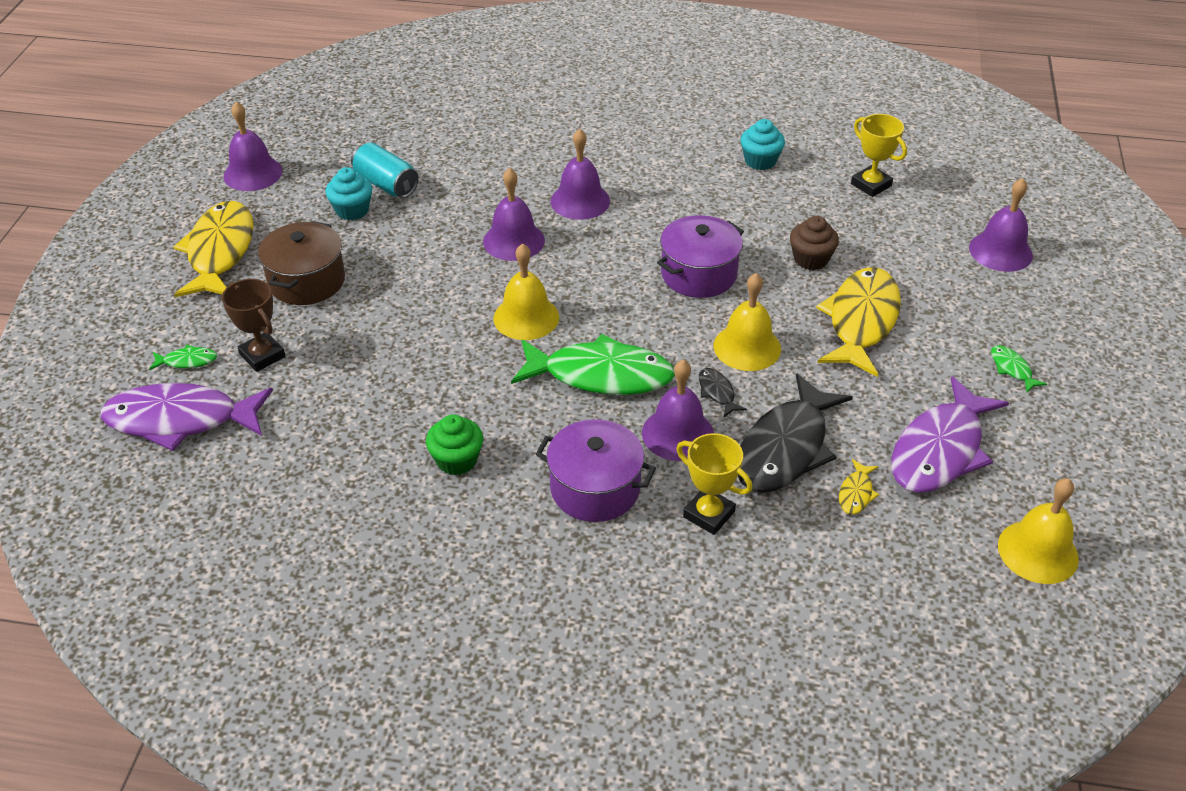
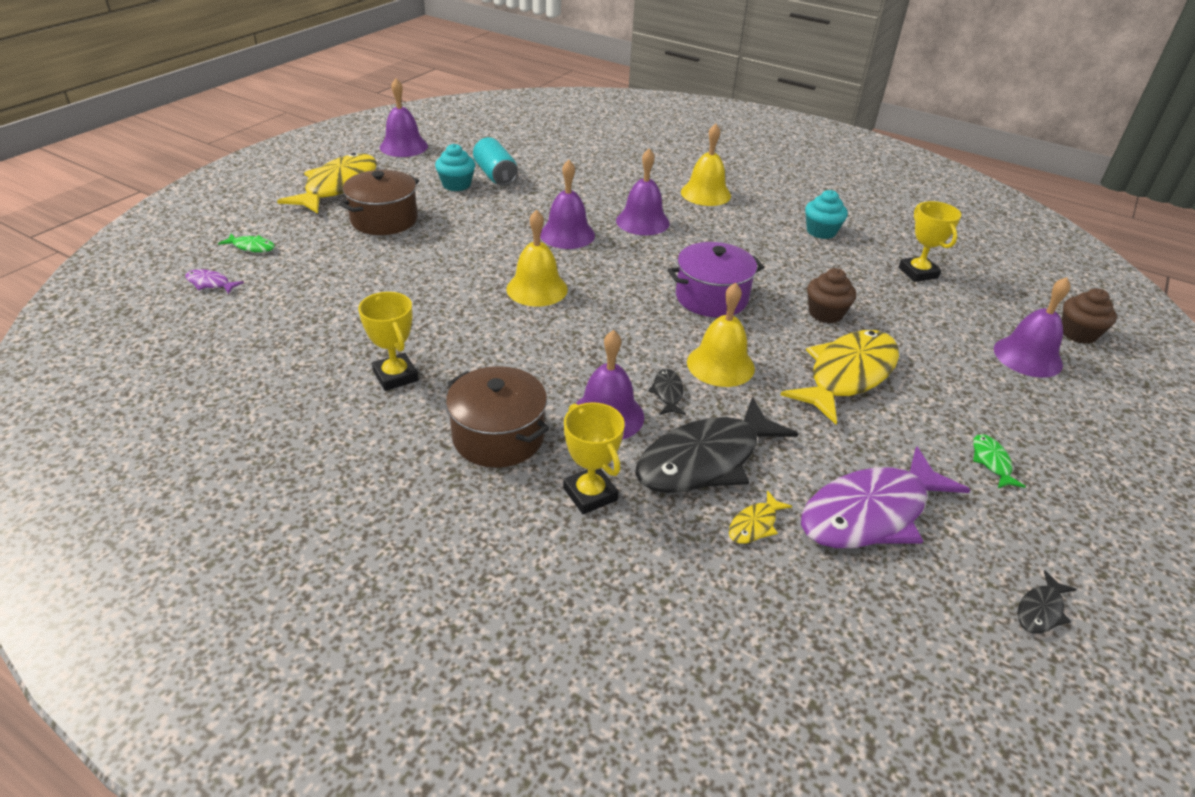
camera: 20 degrees right, 5 degrees down
(180, 420) = (210, 283): purple fish -> purple fish, size x0.42
(262, 355) = (308, 258): brown trophy -> none
(456, 460) = (395, 376): green cupcake -> yellow trophy
(595, 488) = (498, 436): purple pot -> brown pot
(600, 375) = (569, 348): green fish -> none
(1032, 212) = (1078, 333): none -> brown cupcake
(1038, 551) = (936, 656): yellow bell -> yellow bell (705, 193)
(1095, 487) = (1041, 610): none -> black fish

